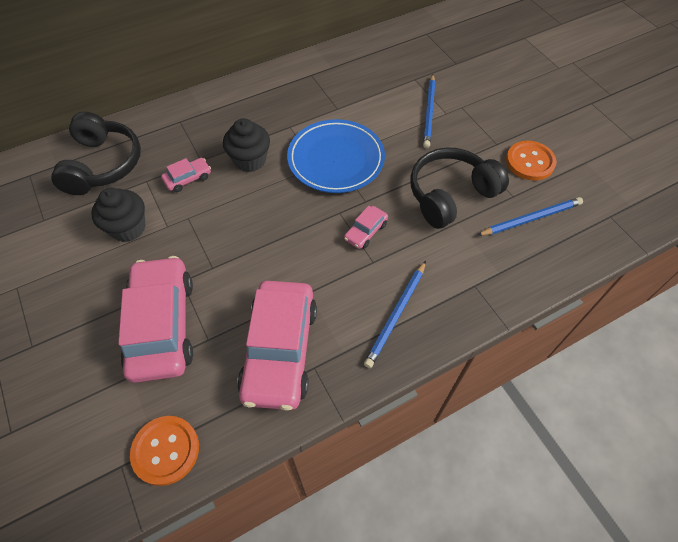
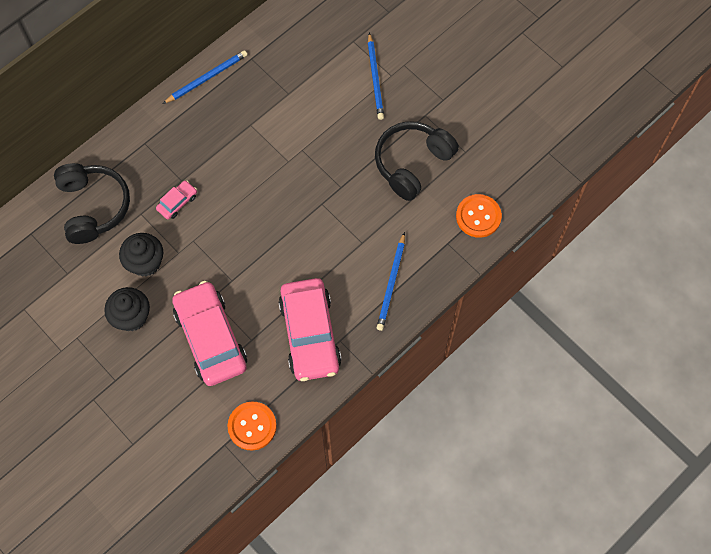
camera: 15 degrees left, 10 degrees up
(250, 160) = (226, 170): black cupcake -> black cupcake (132, 317)
(336, 159) = (303, 151): blue plate -> none
(365, 231) = (348, 216): pink car -> none
(530, 162) = (475, 113): orange button -> orange button (478, 216)
(530, 219) = (483, 171): blue pencil -> blue pencil (206, 78)

